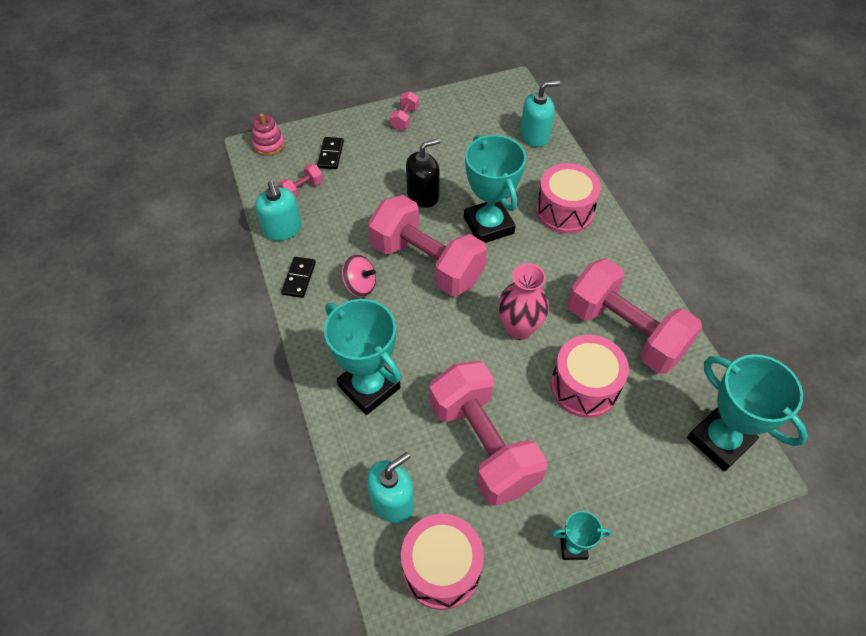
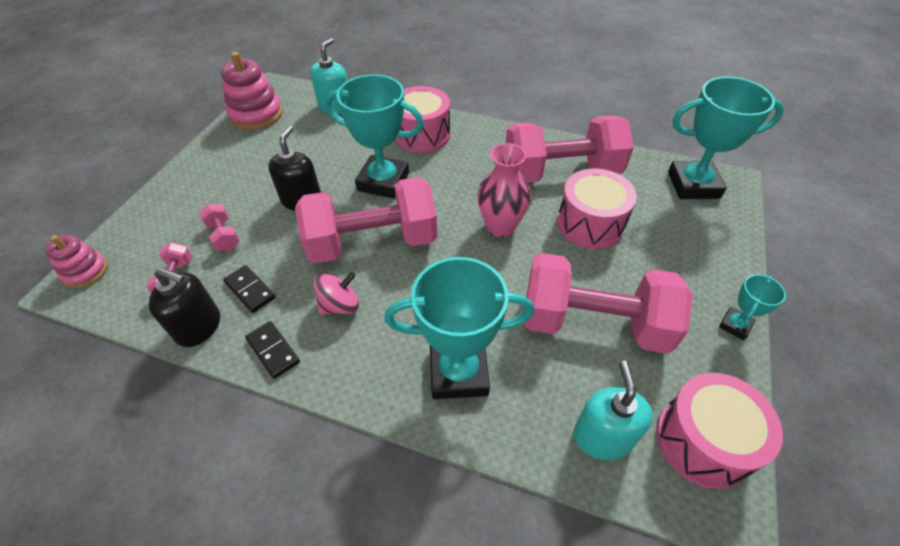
camera: 50 degrees left, 5 degrees down
(282, 229) = (199, 326): turquoise soap dispenser -> black soap dispenser
(331, 154) = (170, 232): black domino -> black domino (250, 290)
(404, 118) = (209, 161): pink dumbbell -> pink dumbbell (224, 236)
(474, 101) = (256, 114): none -> pink stacking toy

